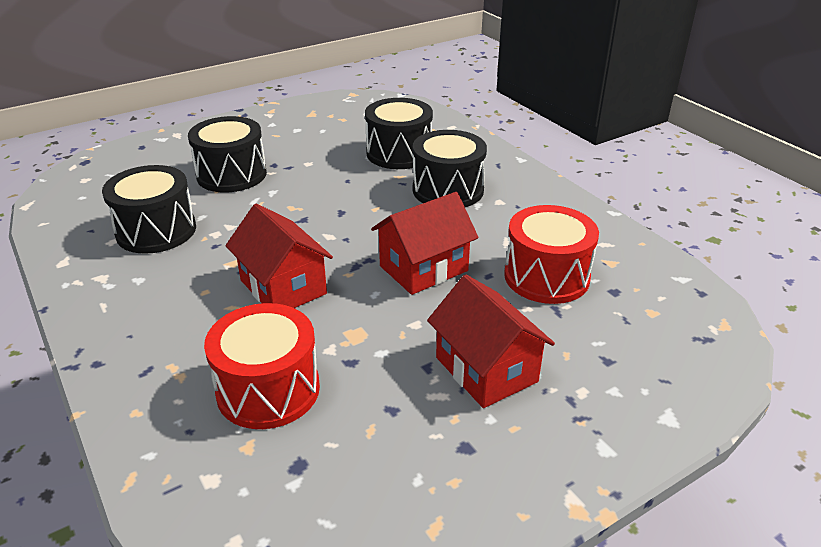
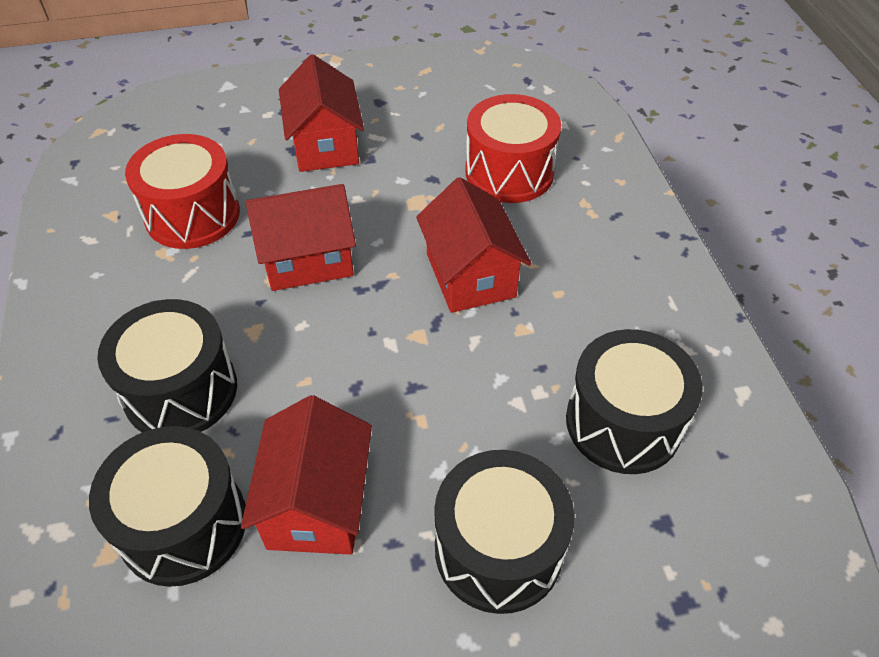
camera: 160 degrees left, 15 degrees up
(335, 170) = (317, 503): none -> red house

